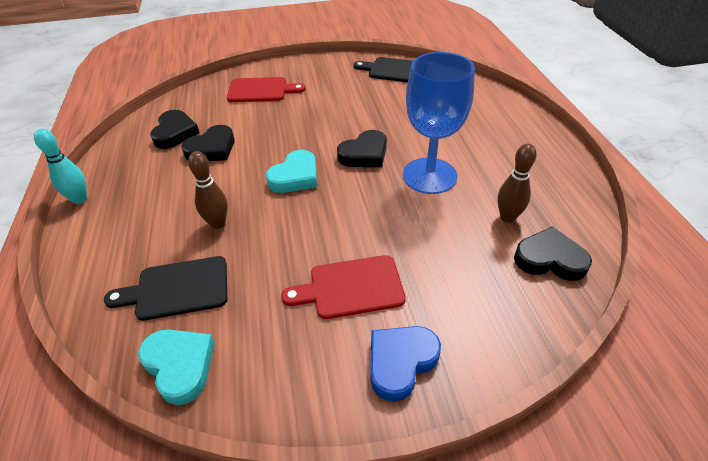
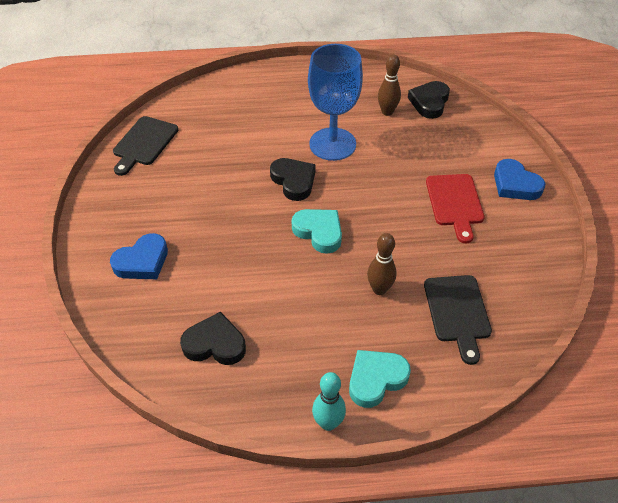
camera: 85 degrees left, 5 degrees up
(180, 366) = (529, 302): turquoise heart -> turquoise heart (376, 379)
(212, 149) = (257, 303): black heart -> none
(261, 90) = (142, 261): red cutting board -> blue heart

